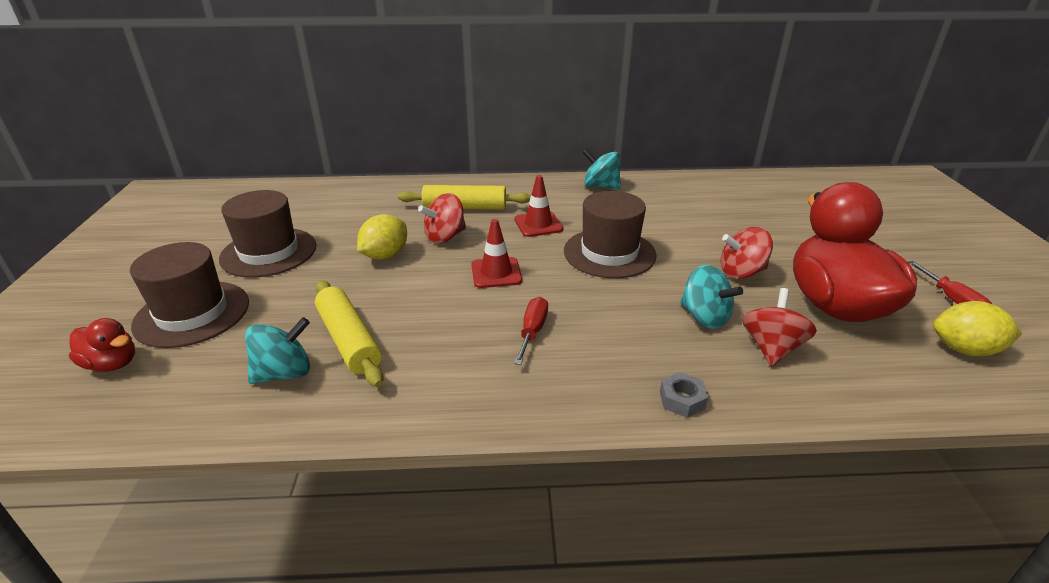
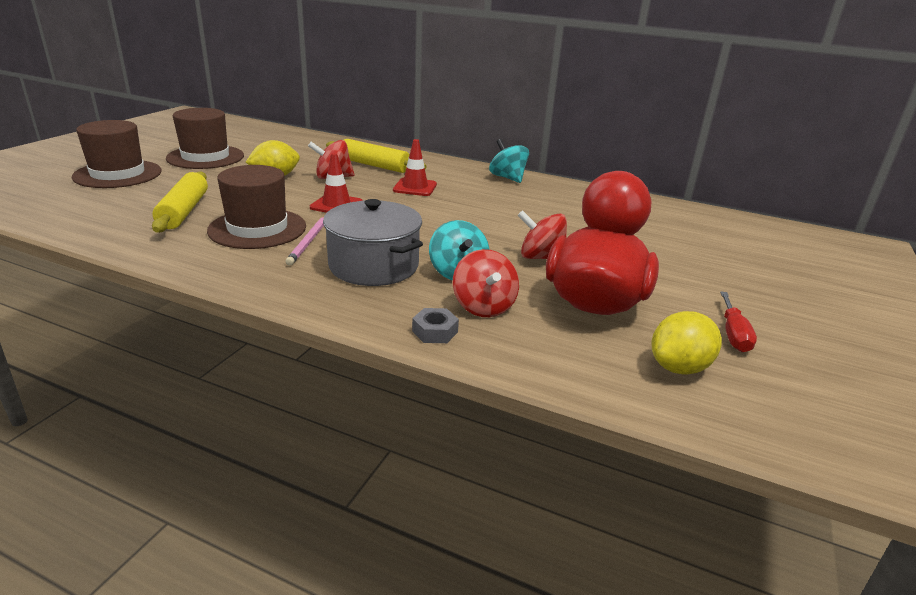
camera: 25 degrees right, 5 degrees down
(112, 364) = (45, 184): red duck -> none
(284, 373) = (123, 215): turquoise spinning top -> none
(532, 331) = (309, 241): red screwdriver -> pink pencil
(609, 253) = (444, 217): brown hat -> brown hat (257, 228)
(628, 338) = (373, 266): none -> grey pot
(682, 400) = (355, 310): grey nut -> grey nut (435, 331)
(771, 348) = (483, 307): red spinning top -> red spinning top turned 120 degrees clockwise
(964, 349) = (679, 367): yellow lemon -> yellow lemon turned 75 degrees counterclockwise

